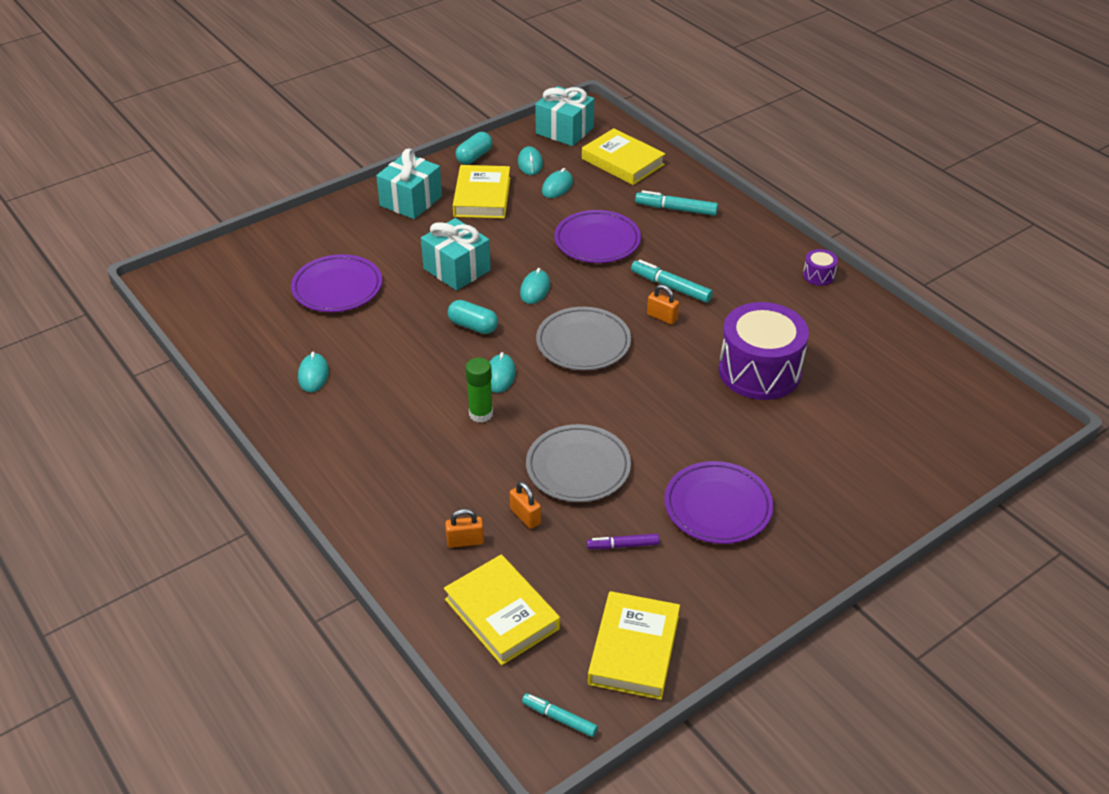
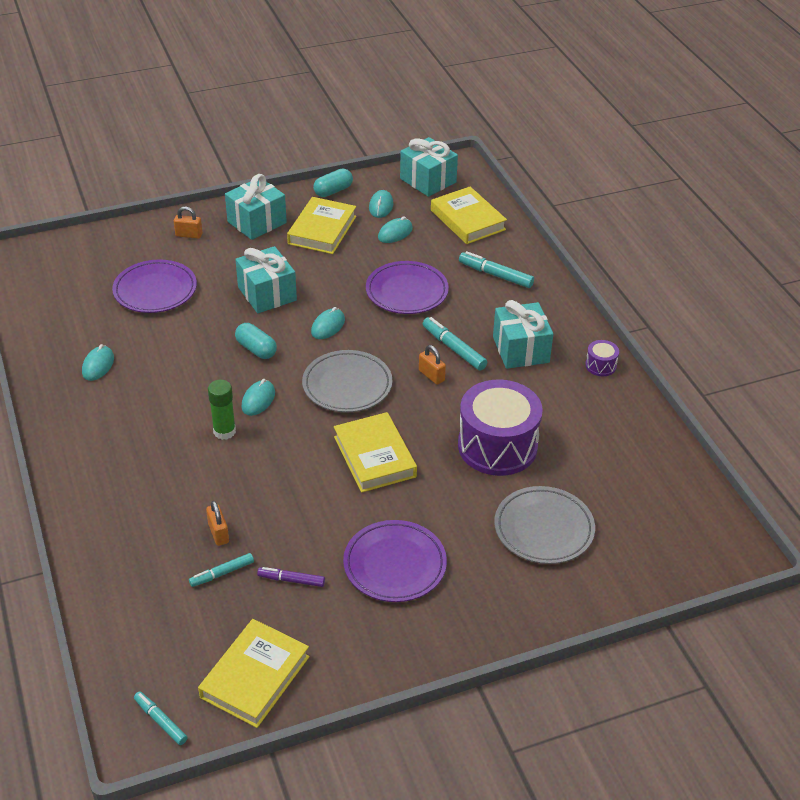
camera: 15 degrees right, 0 degrees up
(465, 541) = (156, 543): orange padlock -> orange padlock (189, 235)
(501, 614) = (156, 616): yellow book -> yellow book (374, 457)
(549, 555) = (222, 573): none -> turquoise marker
(578, 467) = (286, 499): grey plate -> grey plate (543, 529)
(735, 275) = (521, 349): none -> turquoise gift

